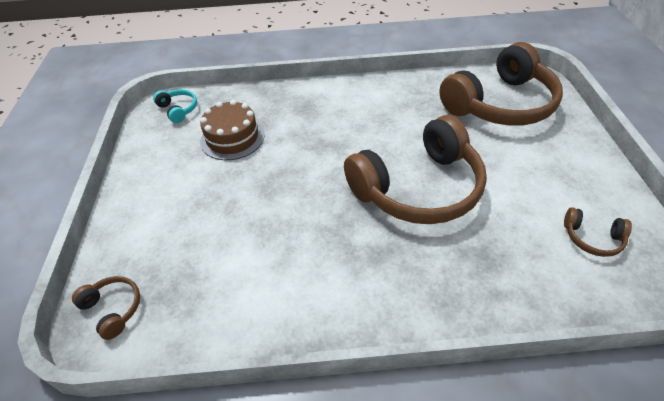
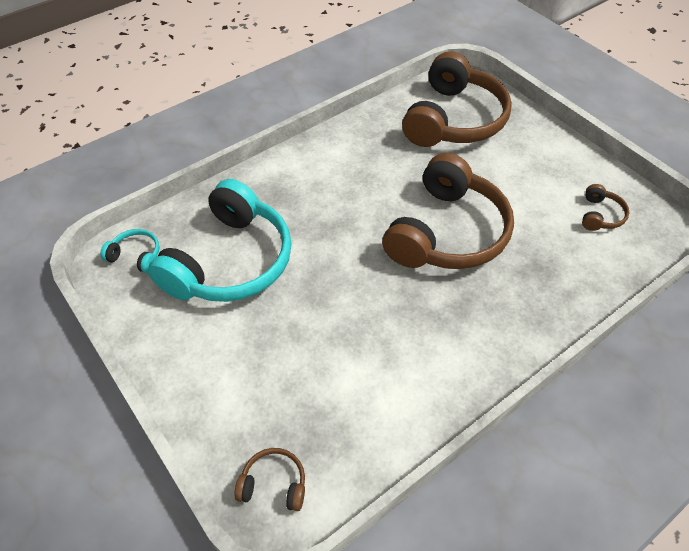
camera: 35 degrees left, 5 degrees up
(232, 138) = (230, 261): brown cake -> turquoise headphones
(592, 238) = (600, 215): brown headphones -> brown headphones turned 60 degrees counterclockwise

